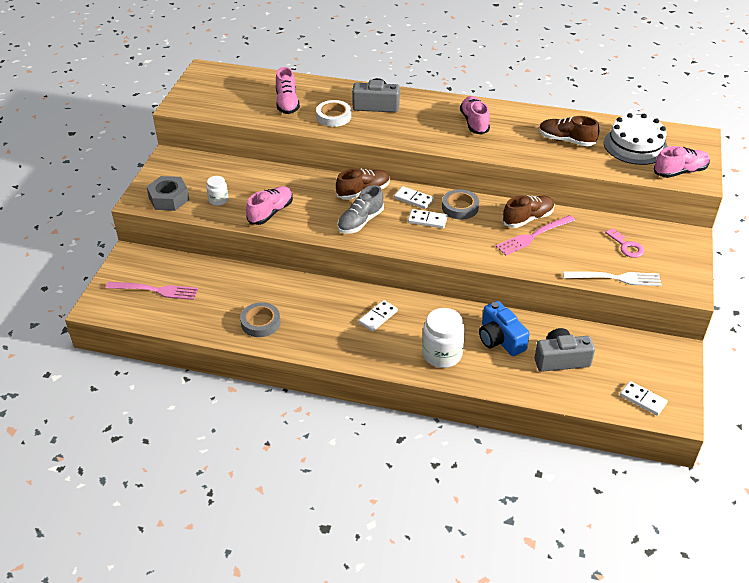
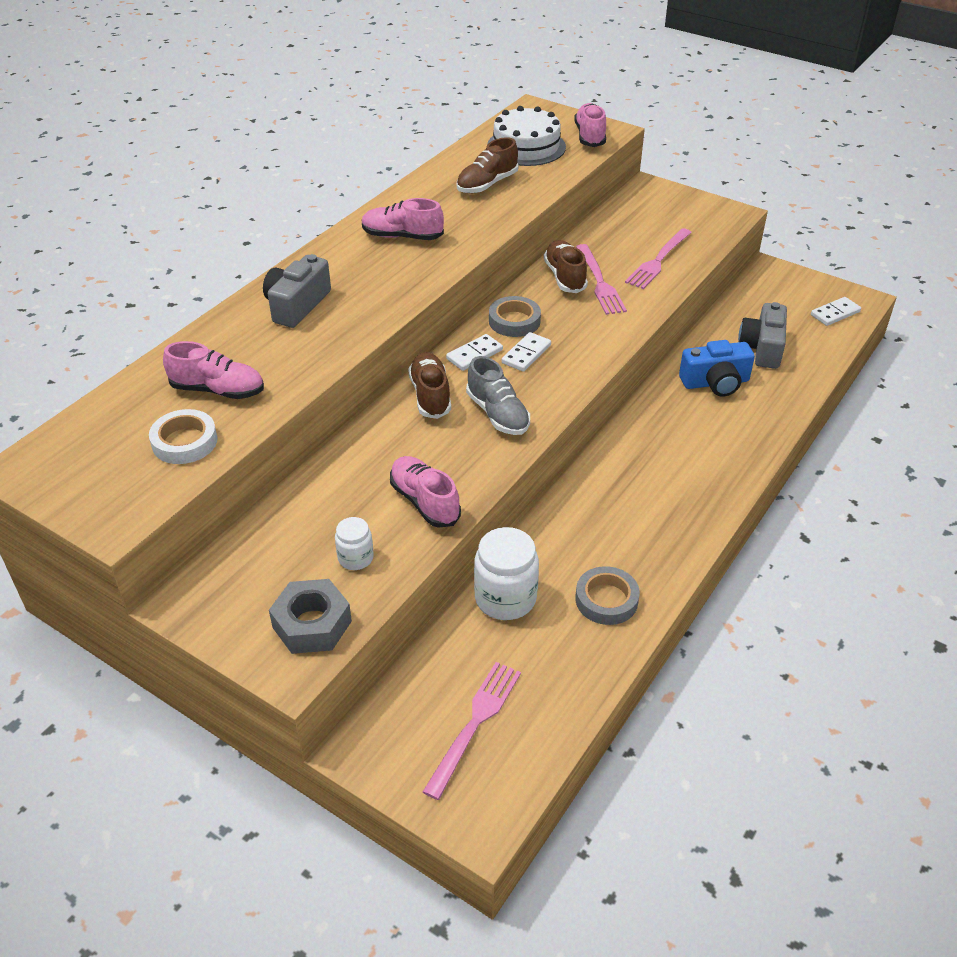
camera: 70 degrees left, 0 degrees up
(333, 116) = (294, 351): white tape -> white tape (184, 442)
(378, 317) = (639, 475): white domino -> none
(442, 354) = (727, 436): white jar -> white jar (505, 598)
(583, 260) = (658, 261): none -> pink fork
(616, 278) = (697, 249): white fork -> none
(626, 246) = (647, 227): pink key -> none

